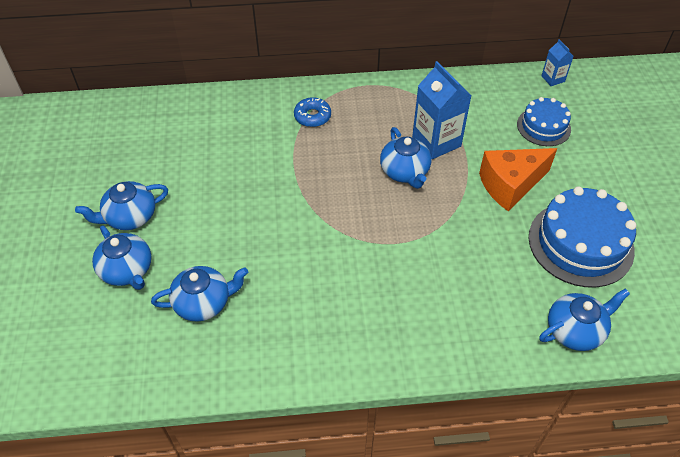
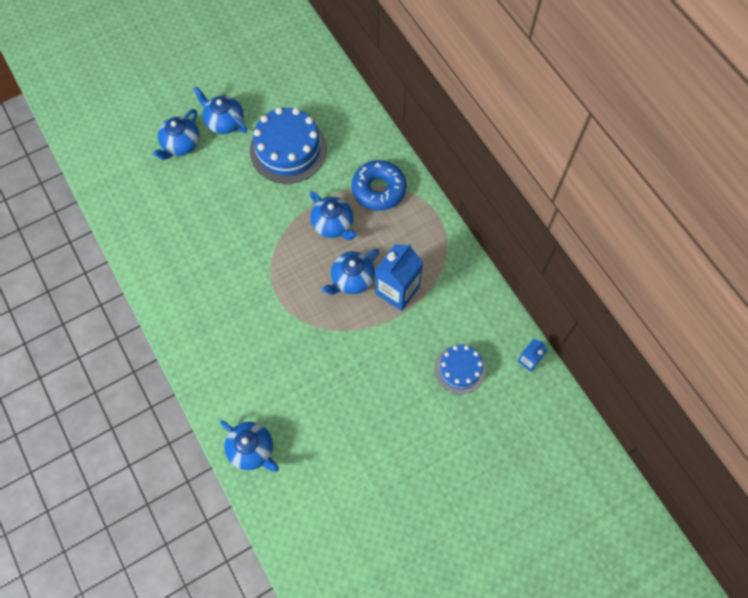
camera: 65 degrees right, 15 degrees up
(203, 302) = (175, 201): blue teapot -> blue teapot (333, 224)
(312, 116) = (378, 189): blue donut -> blue donut, size x1.67
(510, 185) = (376, 362): orange cheese -> none
(580, 243) = (338, 433): blue cake -> blue cake (288, 149)

